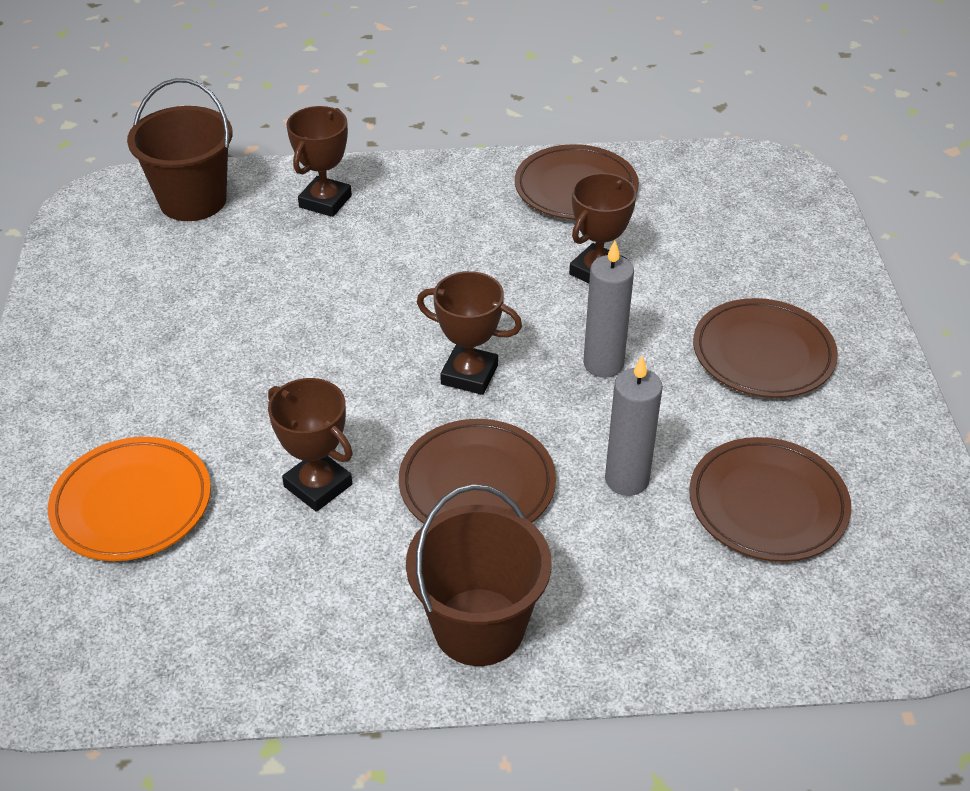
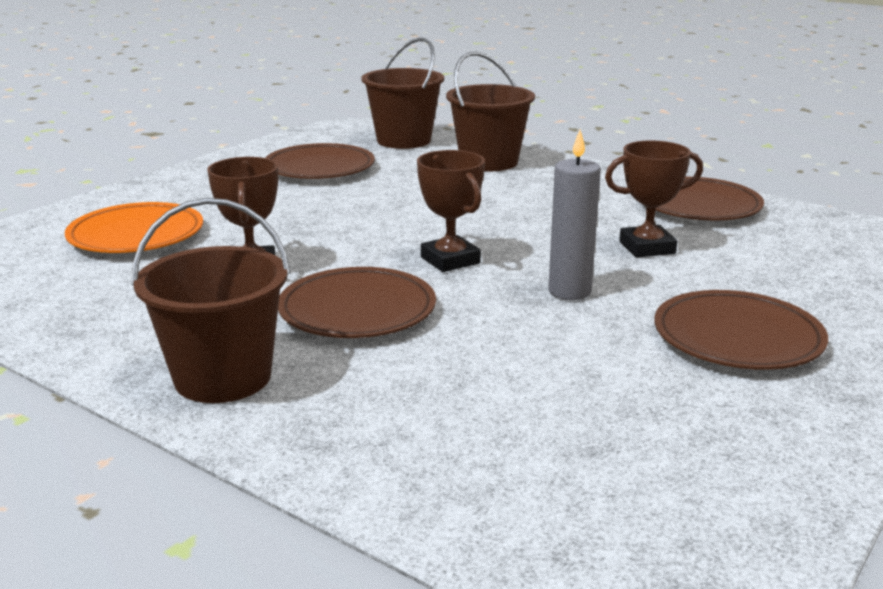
camera: 40 degrees right, 20 degrees down
(325, 201) = (488, 162): brown trophy -> brown bucket
(627, 479) = (480, 355): grey candle -> none
(767, 504) = (589, 423): brown plate -> brown plate (319, 168)

